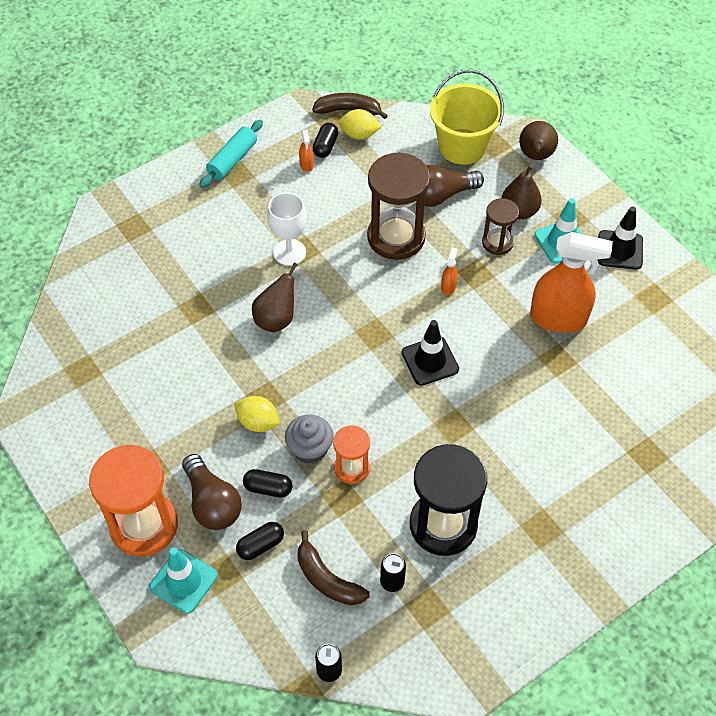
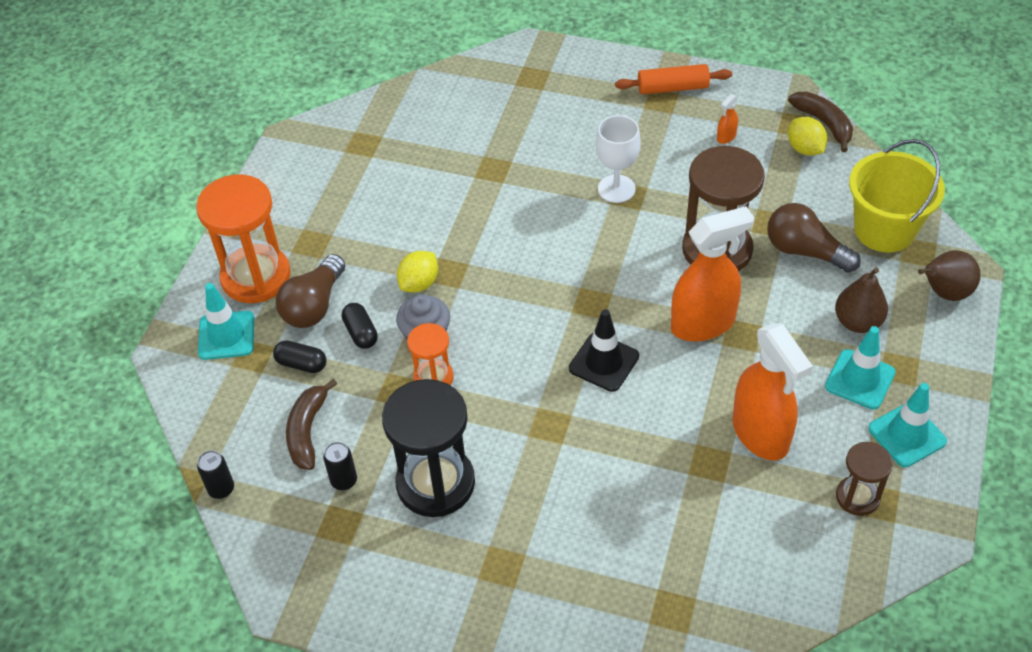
camera: 55 degrees right, 5 degrees down
(232, 160) = (672, 88): turquoise rolling pin -> orange rolling pin
(258, 422) = (419, 283): yellow lemon -> yellow lemon turned 45 degrees clockwise
(276, 319) = (536, 226): brown pear -> none
(325, 146) = (762, 136): black capsule -> none
(448, 287) = (703, 323): orange spray bottle -> orange spray bottle, size x2.50
(497, 243) = (798, 328): brown hourglass -> brown hourglass (857, 497)
(620, 250) = (907, 435): black traffic cone -> turquoise traffic cone

